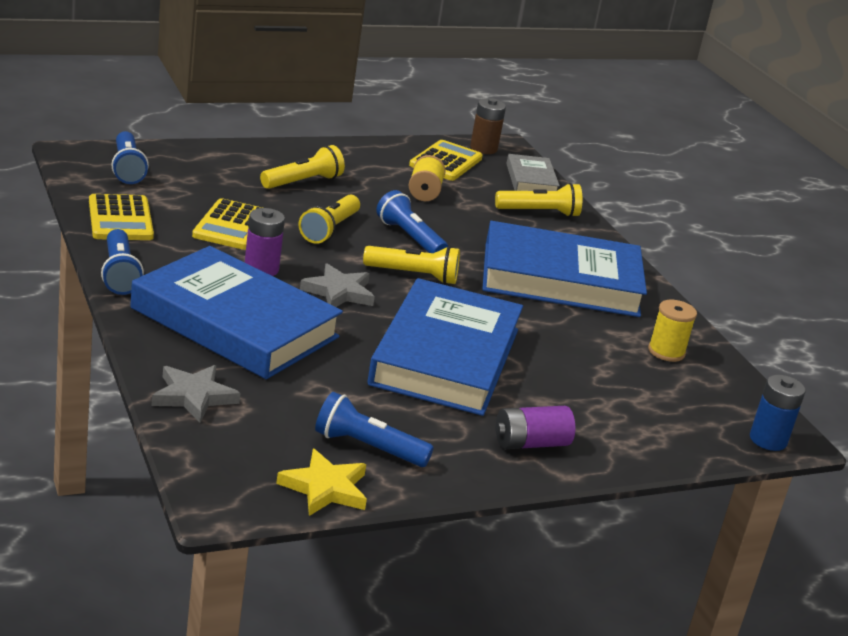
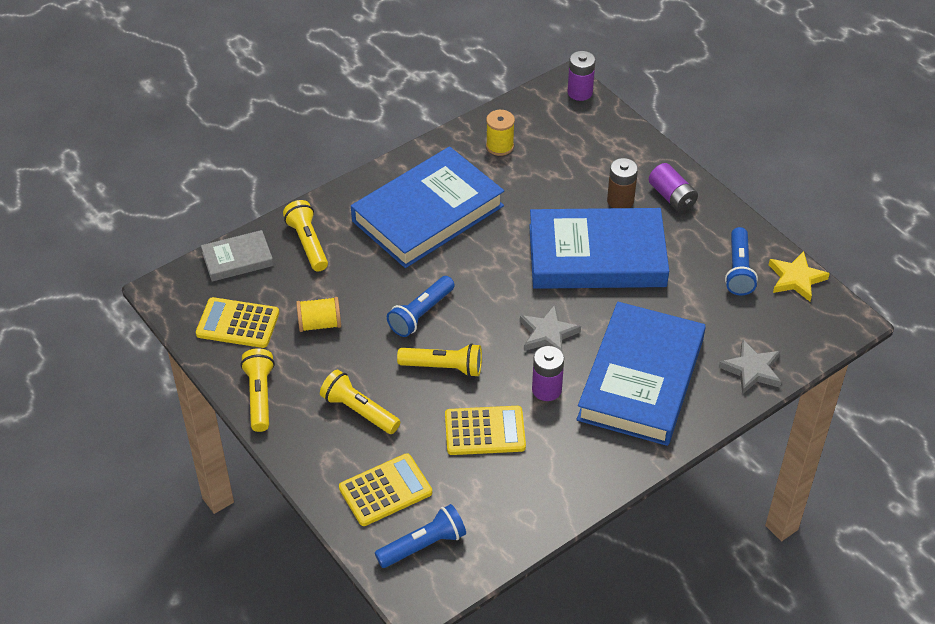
camera: 100 degrees left, 20 degrees up
(119, 274) = (622, 472): blue flashlight -> none
(120, 219) = (529, 509): yellow calculator -> yellow calculator (385, 490)
(414, 275) = (486, 297): yellow flashlight -> yellow flashlight (260, 396)
(483, 148) = (184, 303): brown battery -> brown battery (620, 201)
(560, 279) = (428, 213): blue book -> blue book turned 60 degrees clockwise
(768, 440) = (580, 92): blue battery -> purple battery

